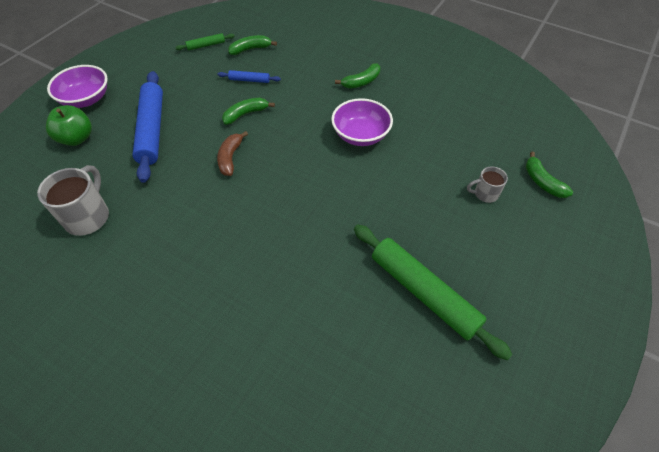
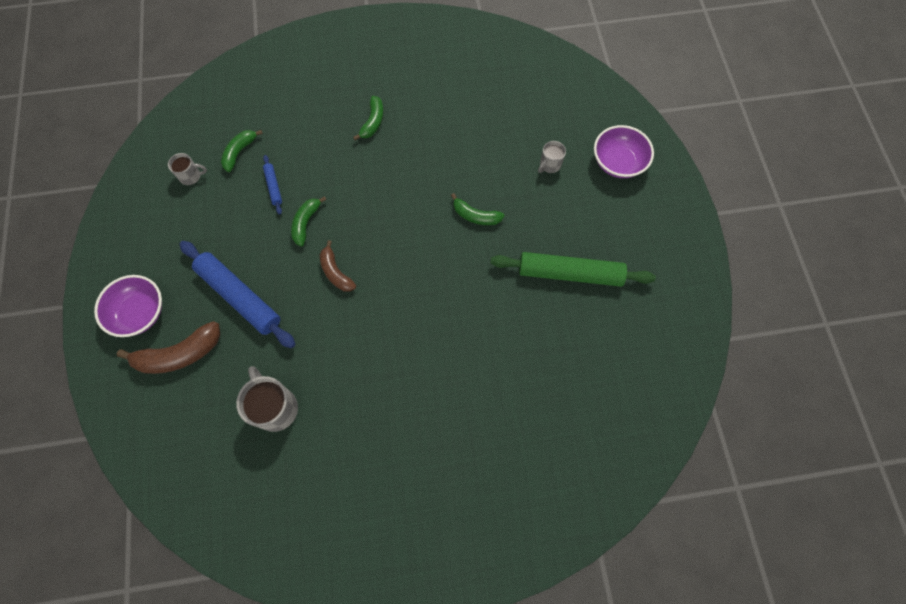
camera: 40 degrees left, 15 degrees up
(76, 138) = (179, 354): green apple -> brown banana
(206, 45) = (191, 176): green rolling pin -> grey mug
(249, 80) = (273, 186): blue rolling pin -> blue rolling pin turned 75 degrees counterclockwise
(360, 135) = (419, 176): purple bowl -> purple bowl (618, 162)
(542, 182) = (579, 126): green banana -> green banana (476, 216)

